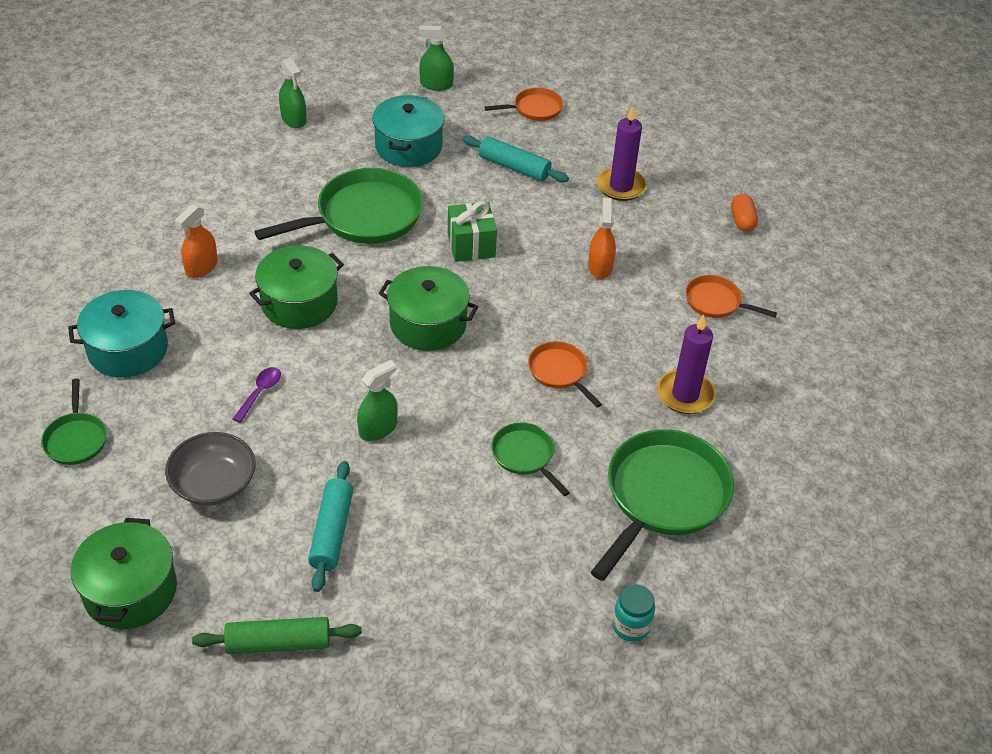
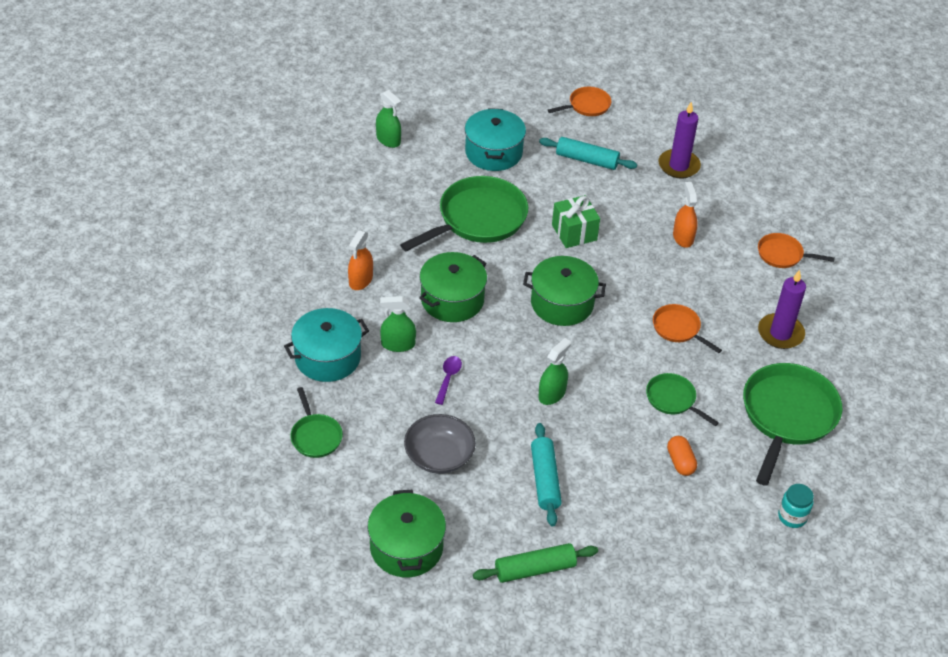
camera: 10 degrees left, 0 degrees up
(436, 84) = (497, 93): green spray bottle -> green spray bottle (398, 344)
(742, 221) = (784, 183): orange capsule -> orange capsule (680, 462)

